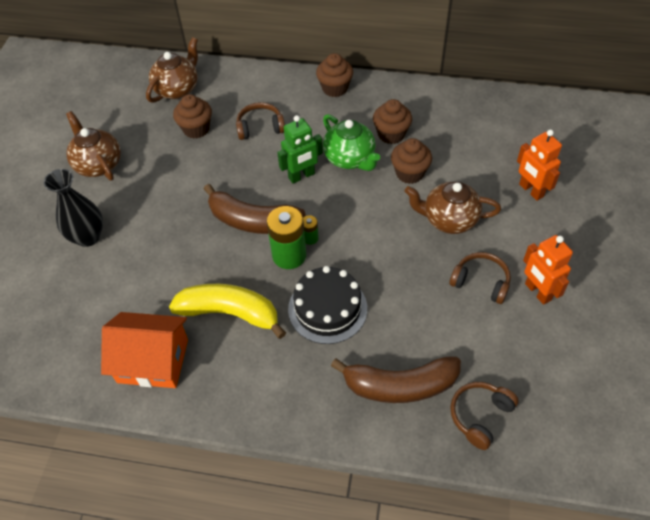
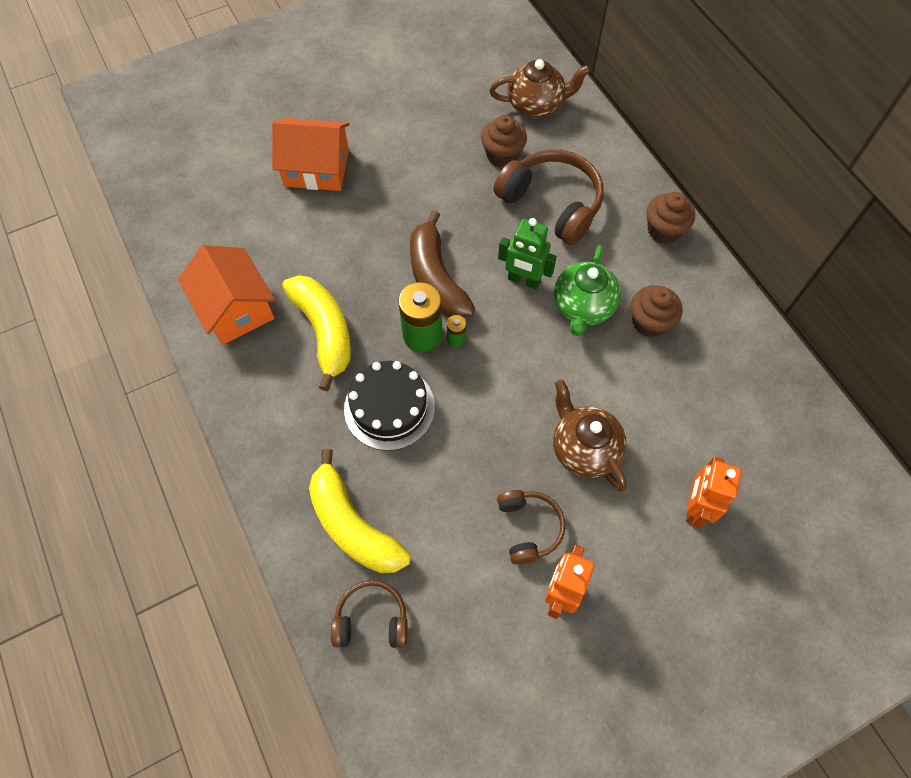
camera: 50 degrees right, 10 degrees up
(88, 237) = (316, 168): black vase -> orange house
(98, 164) = (396, 115): brown teapot -> none
(260, 127) = (552, 204): brown headphones -> brown headphones, size x1.71
(399, 385) = (353, 525): brown banana -> yellow banana
(409, 173) = (613, 373): brown cupcake -> none

